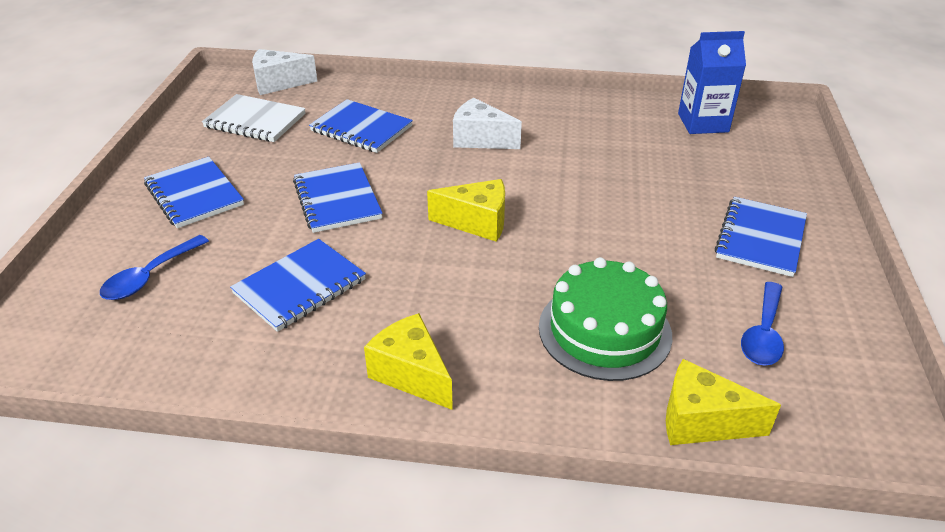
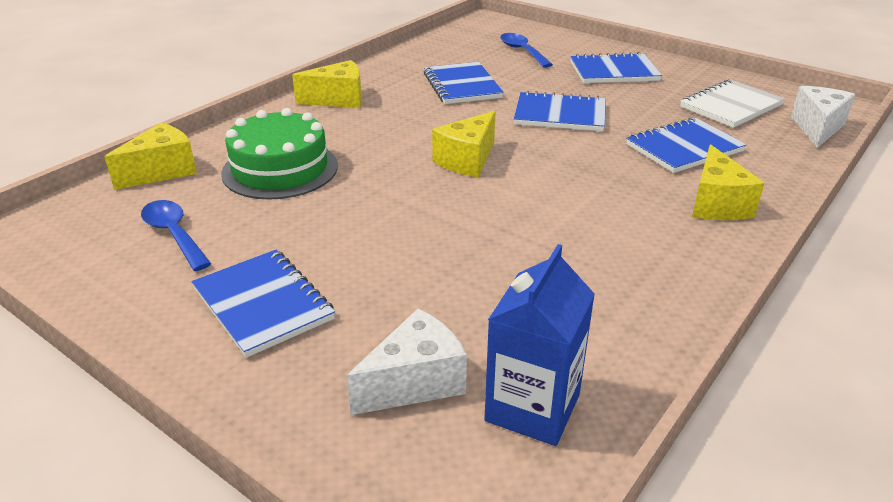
camera: 120 degrees right, 5 degrees down
(442, 105) = (716, 204): none -> yellow cheese
(480, 139) = (616, 204): white cheese -> white cheese (415, 382)

